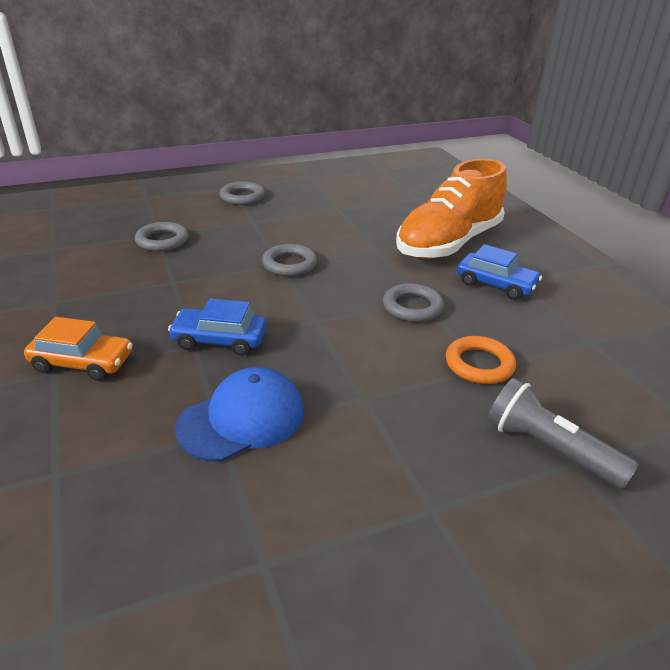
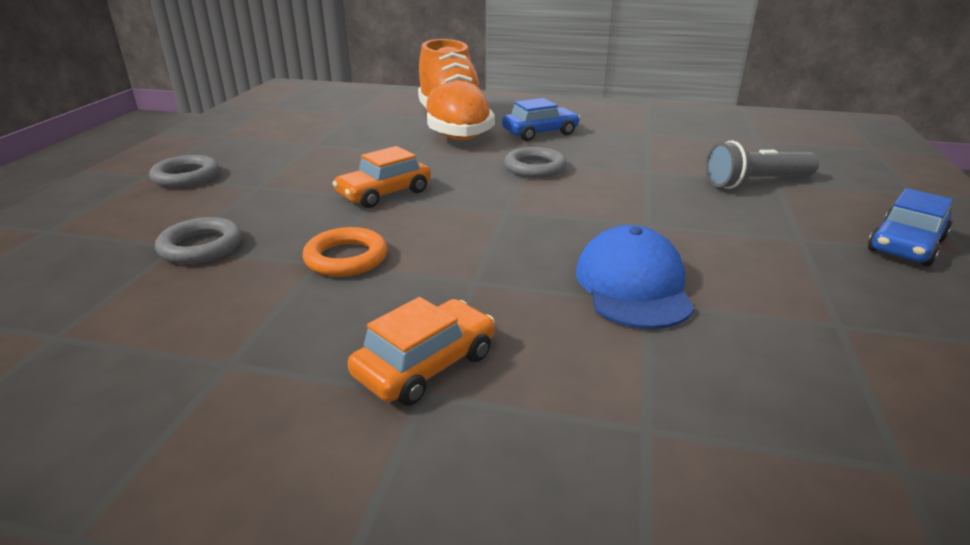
camera: 55 degrees left, 5 degrees down
(220, 340) = (482, 264): blue car -> blue car (905, 245)
(289, 264) = (384, 193): grey ring -> orange car
(479, 364) = (641, 171): orange ring -> orange ring (346, 258)

